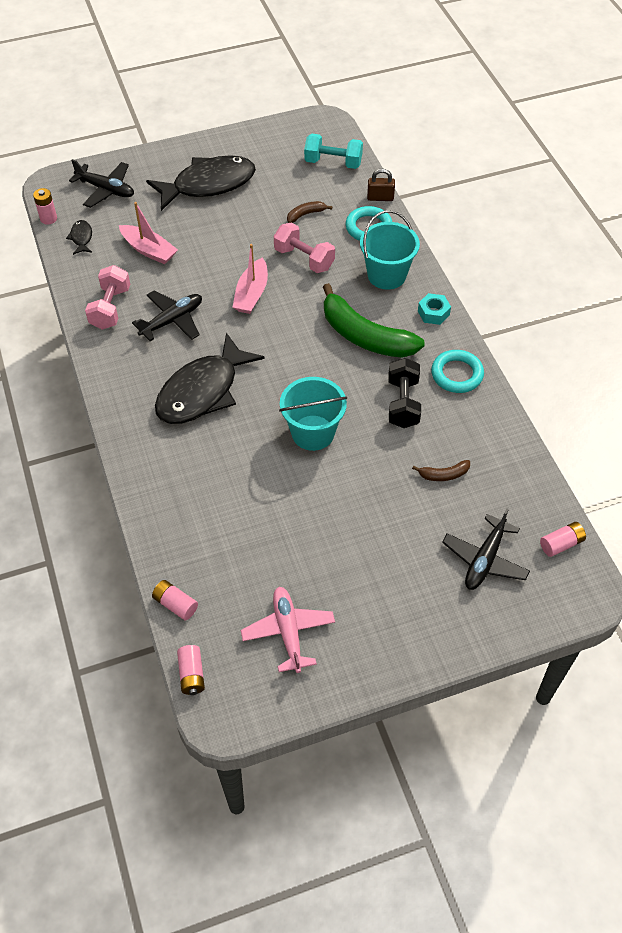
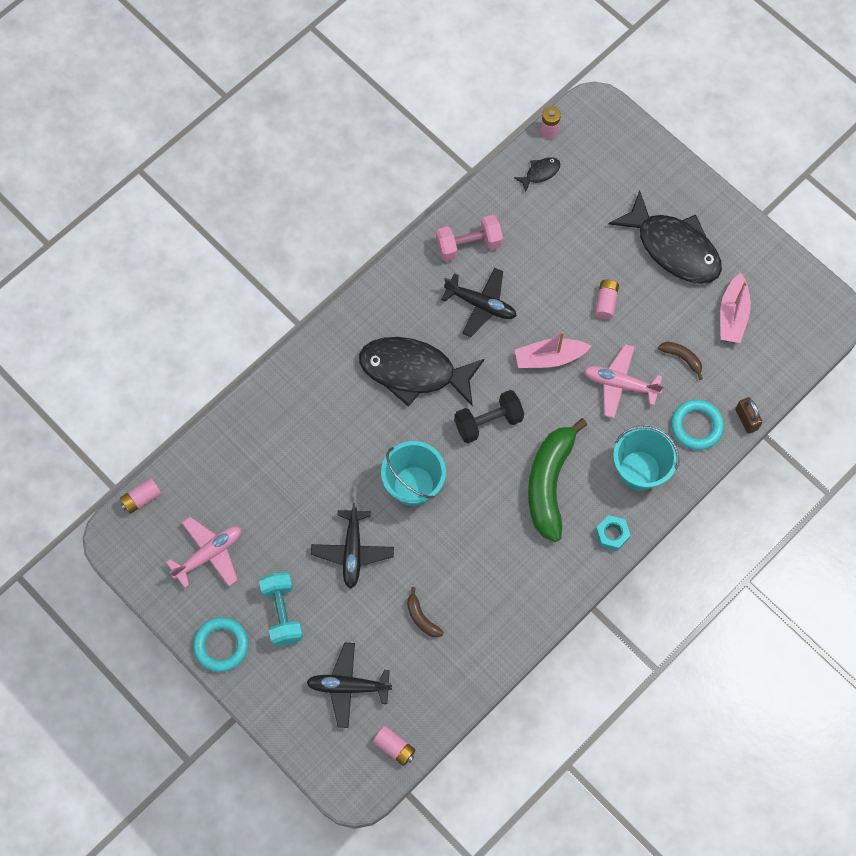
camera: 65 degrees right, 15 degrees up
(106, 189) = (614, 159): black plane -> black plane (352, 551)
(149, 250) = (556, 240): pink boat -> pink boat (732, 315)
(175, 604) = (195, 456): pink battery -> pink battery (606, 302)
(304, 259) = (620, 384): pink dumbbell -> pink plane
(333, 162) = (773, 351): turquoise dumbbell -> turquoise dumbbell (282, 613)
(403, 403) = (485, 550): black dumbbell -> black dumbbell (488, 422)
(457, 374) = (544, 586): turquoise ring -> turquoise ring (221, 645)

